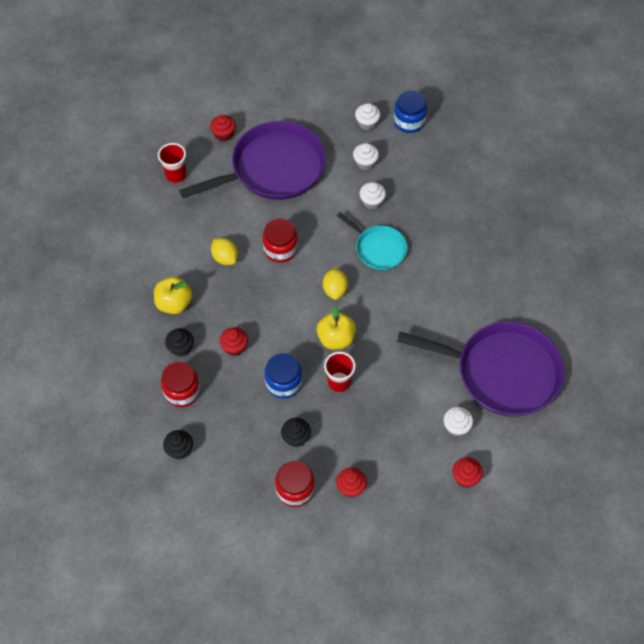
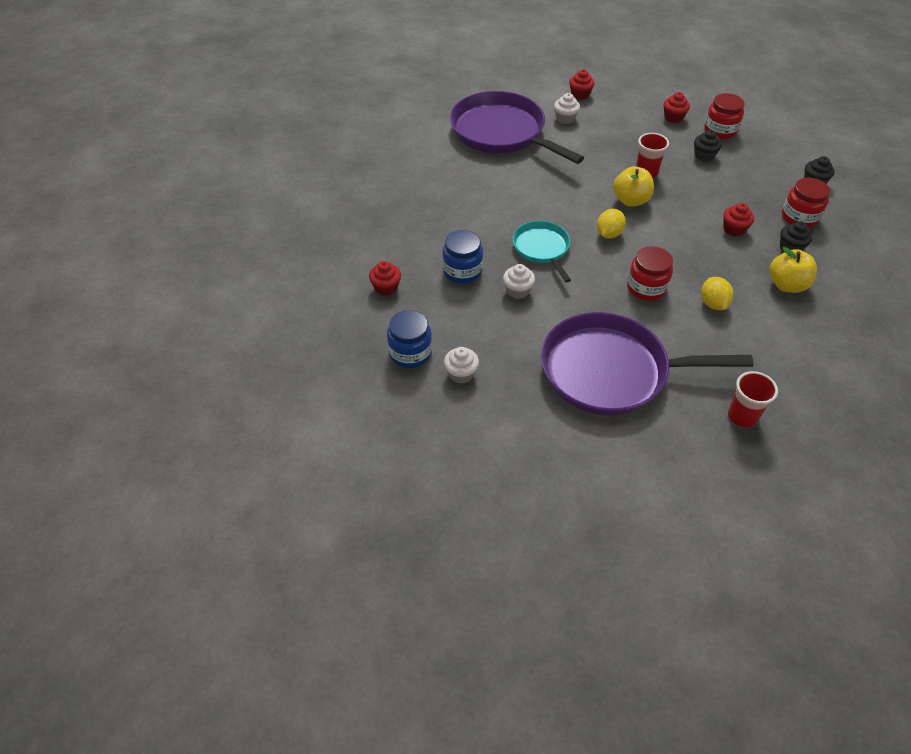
camera: 150 degrees left, 10 degrees down
(224, 134) = (655, 442): red cupcake -> red cupcake (386, 288)
(283, 383) = (697, 190): blue jar -> blue jar (462, 271)
(365, 162) = (496, 331): white cupcake -> none

